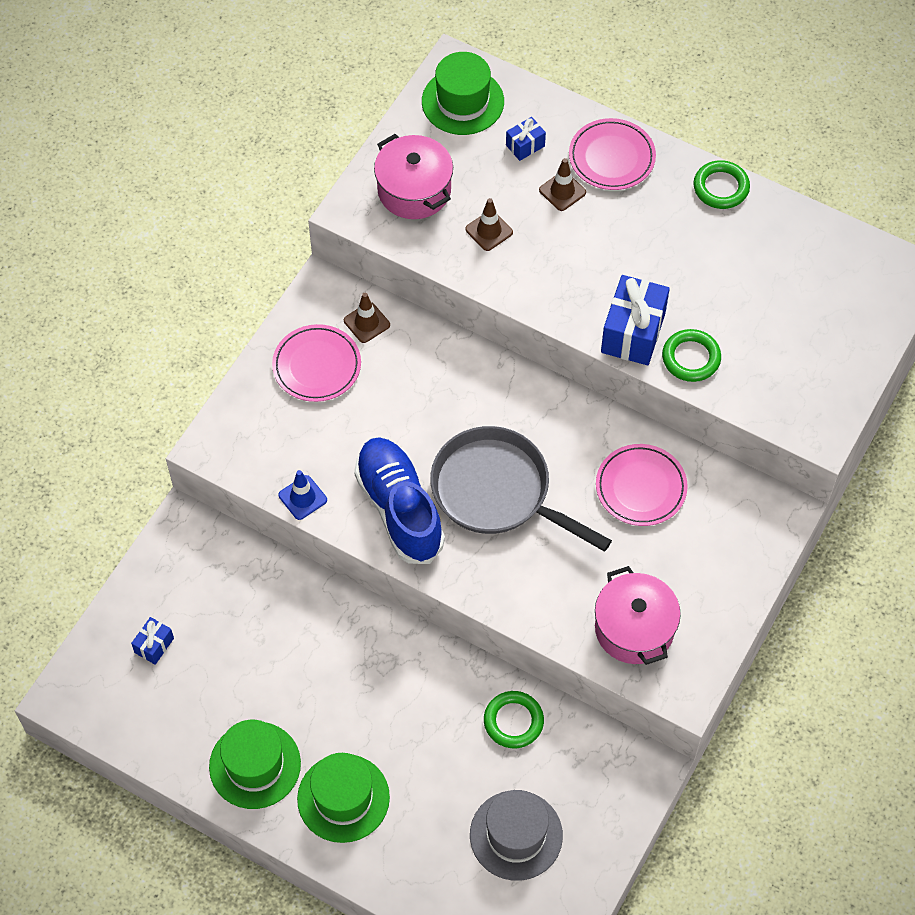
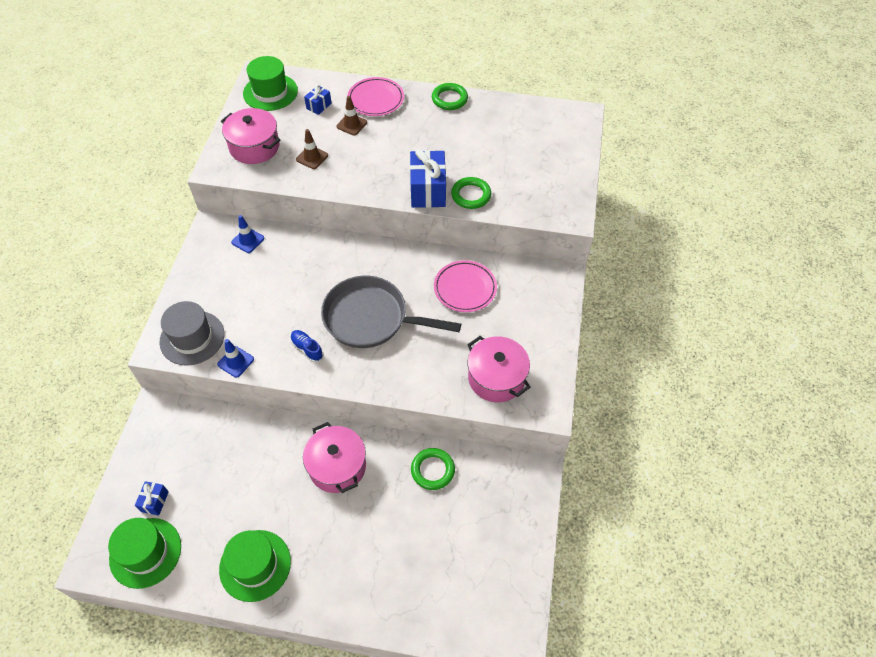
camera: 20 degrees left, 5 degrees down
(317, 366) = (221, 275): pink plate -> none
(343, 798) = (329, 567): green hat -> green hat (145, 552)
(366, 323) = (248, 240): brown traffic cone -> blue traffic cone
(392, 675) = (337, 466): none -> pink pot
(399, 508) = (307, 349): blue shoe -> blue shoe, size x0.42
(516, 835) = (463, 550): grey hat -> grey hat (192, 338)

